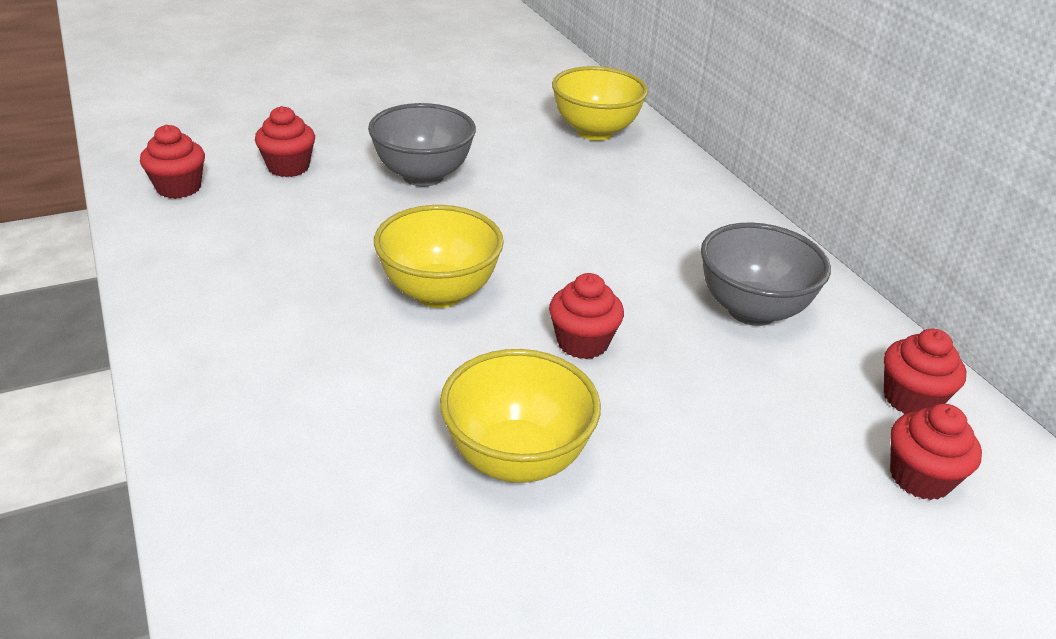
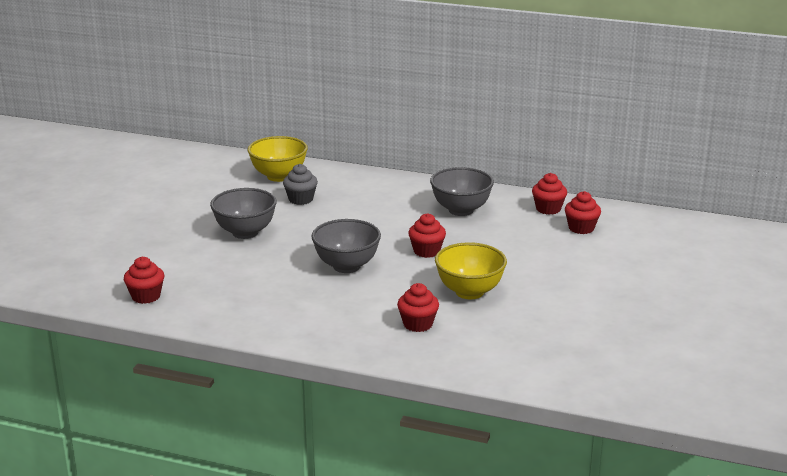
camera: 45 degrees left, 10 degrees down
(288, 167) = (176, 262): red cupcake -> red cupcake (418, 324)
(439, 293) = (346, 266): yellow bowl -> grey bowl
(564, 172) = (301, 199): none -> grey cupcake

